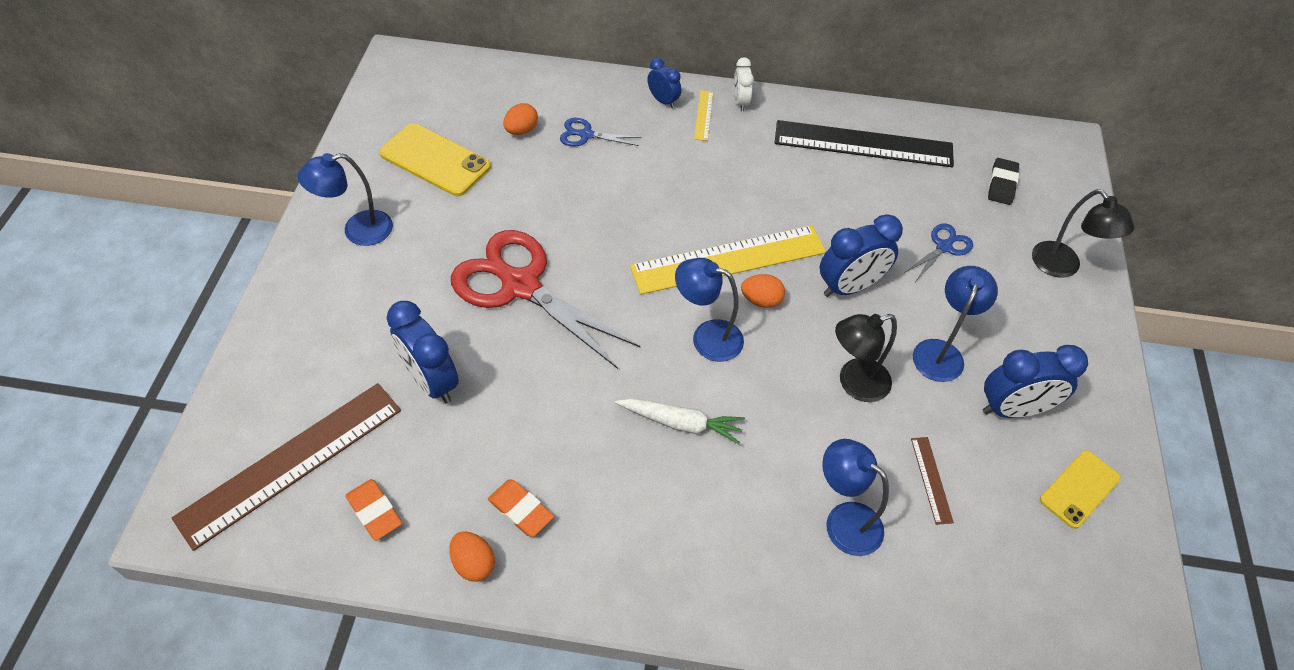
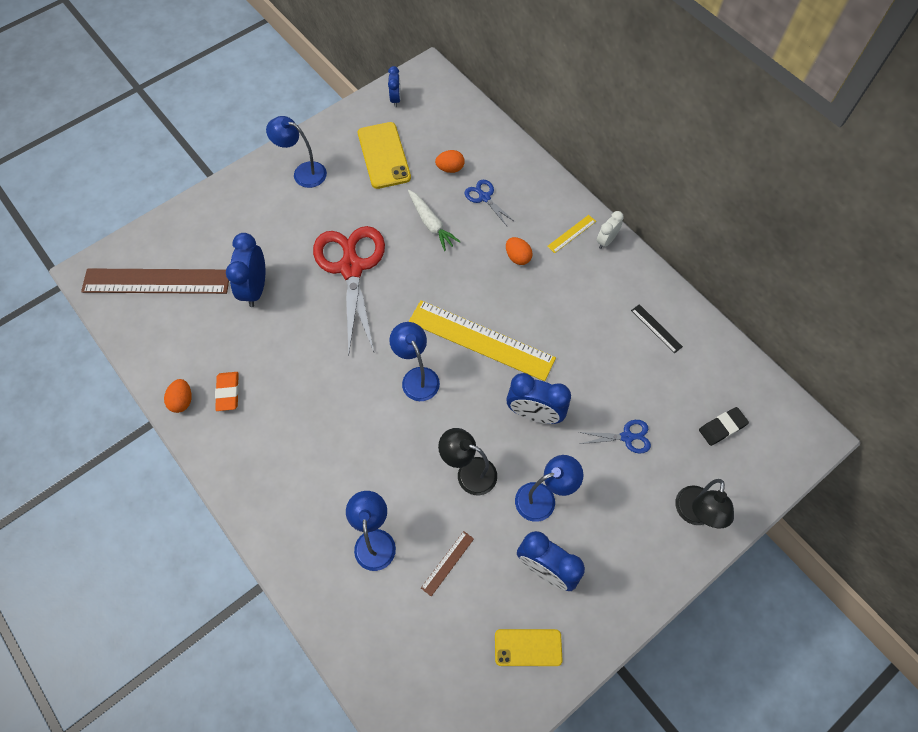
camera: 45 degrees right, 10 degrees up
(374, 511) = (167, 337): orange eraser -> none
(663, 101) = (556, 206): blue clock -> blue clock (395, 99)
(680, 423) = (350, 414): white carrot -> white carrot (431, 224)
(761, 300) = (472, 380): orange egg -> orange egg (517, 257)
(863, 144) = (656, 328): black ruler -> black ruler, size x0.41

